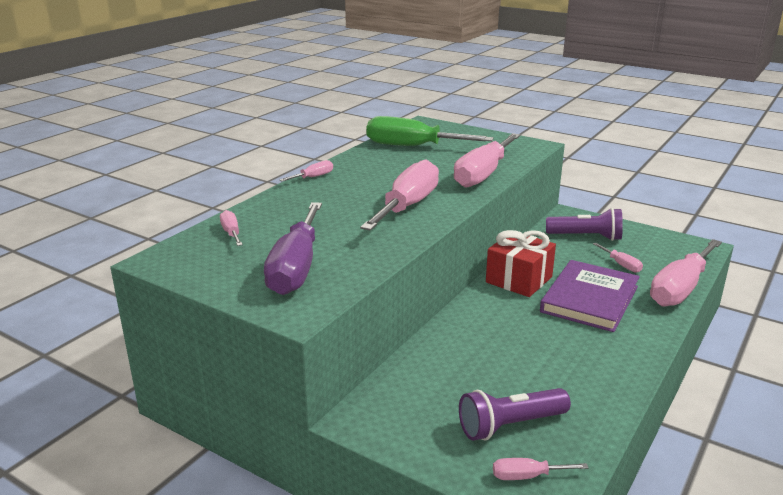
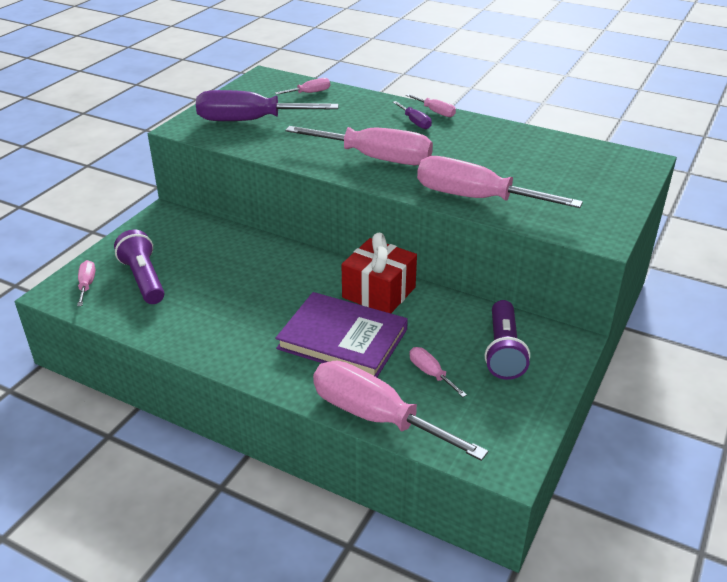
camera: 85 degrees right, 10 degrees up
(333, 186) = (415, 122): none -> purple screwdriver
(412, 146) = (549, 156): green screwdriver -> none
(621, 265) = (430, 373): pink screwdriver -> pink screwdriver turned 90 degrees clockwise

